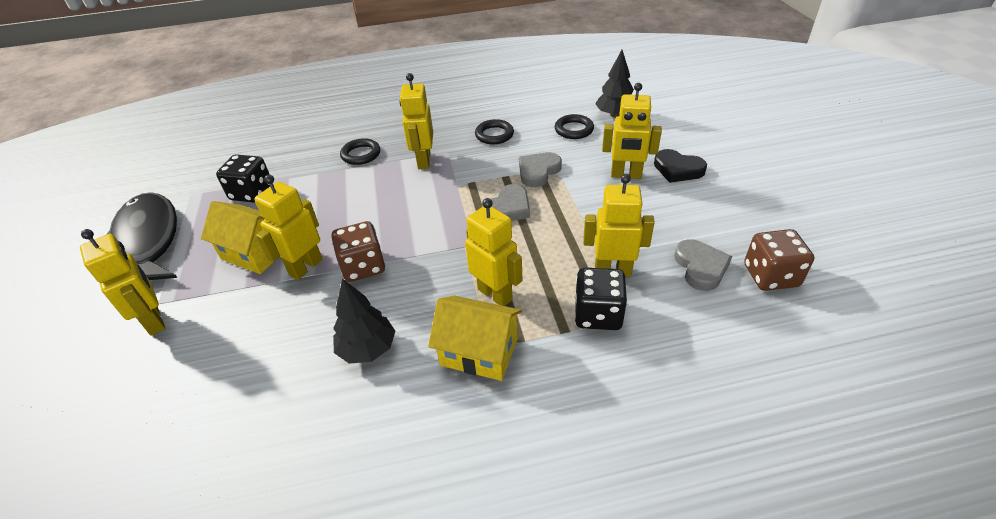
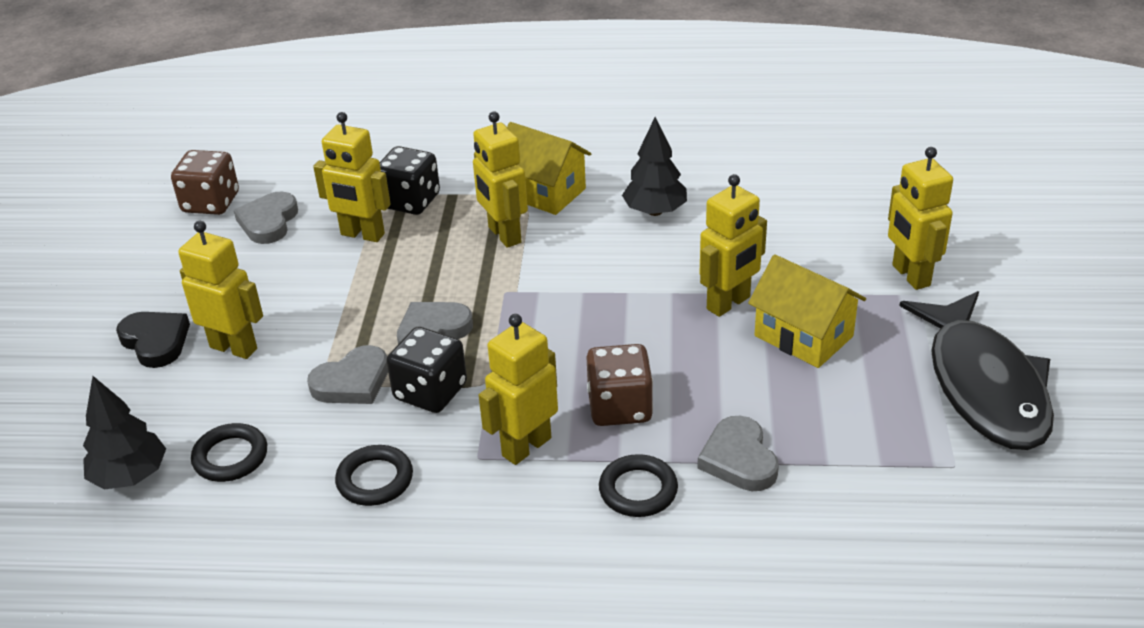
camera: 165 degrees left, 5 degrees down
(252, 193) = (838, 444): black dice -> black dice (430, 392)
(308, 176) = (739, 459): none -> grey heart
(363, 266) = (652, 291): brown dice -> brown dice (619, 407)
(423, 161) = (526, 446): yellow robot -> yellow robot turned 150 degrees counterclockwise

